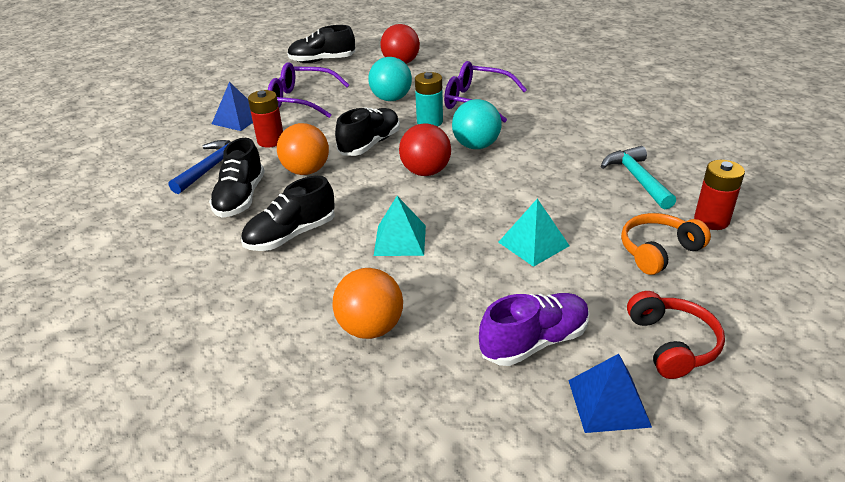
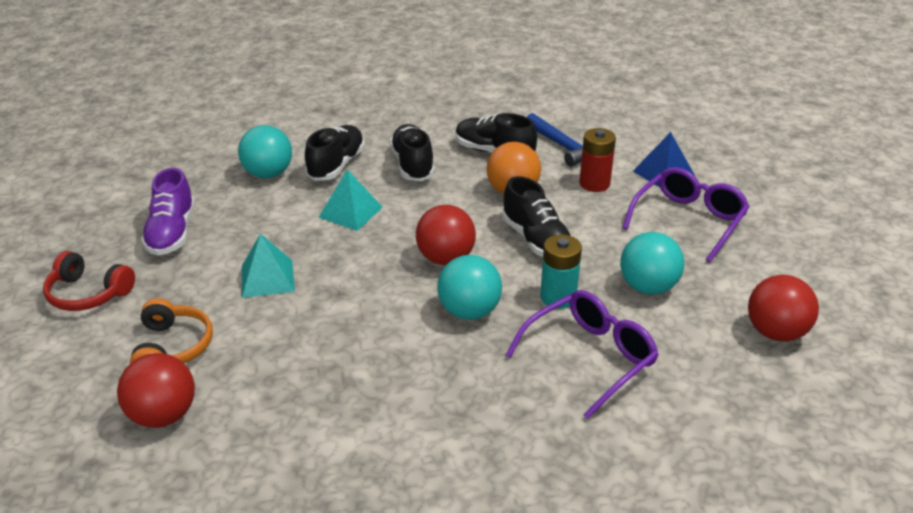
camera: 115 degrees right, 0 degrees up
(322, 61) = (821, 263): black shoe -> black shoe (336, 165)
(370, 328) = (268, 174): orange ball -> turquoise ball
(608, 403) = (91, 241): blue pyramid -> none
(637, 179) = (285, 404): turquoise hammer -> none
(711, 220) = (163, 415): red battery -> red ball

